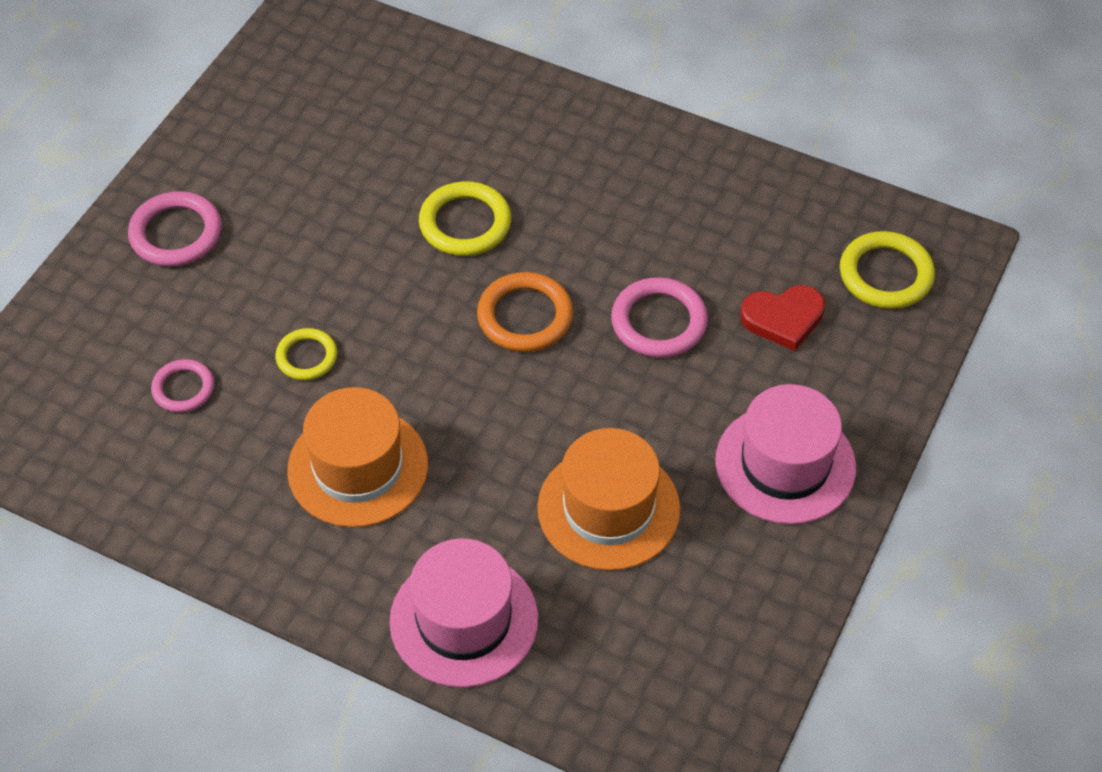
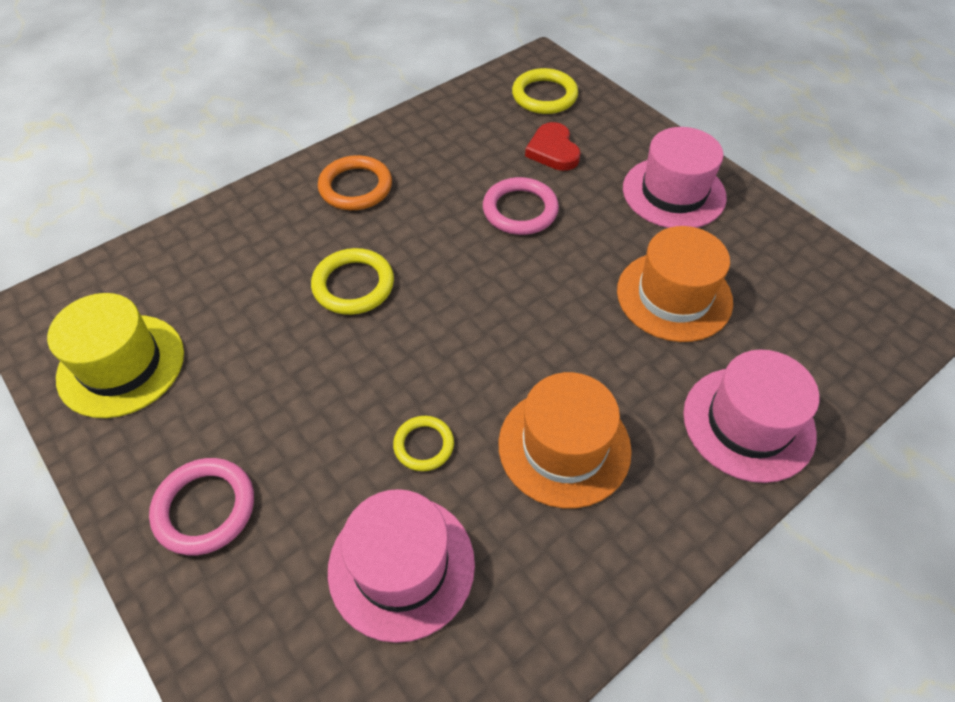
camera: 65 degrees left, 0 degrees up
(183, 388) = (401, 566): pink ring -> pink hat
(283, 104) = (121, 365): none -> yellow hat
(525, 316) = (470, 281): orange ring -> orange ring (355, 187)
(783, 319) = (553, 151): red heart -> red heart turned 150 degrees clockwise

